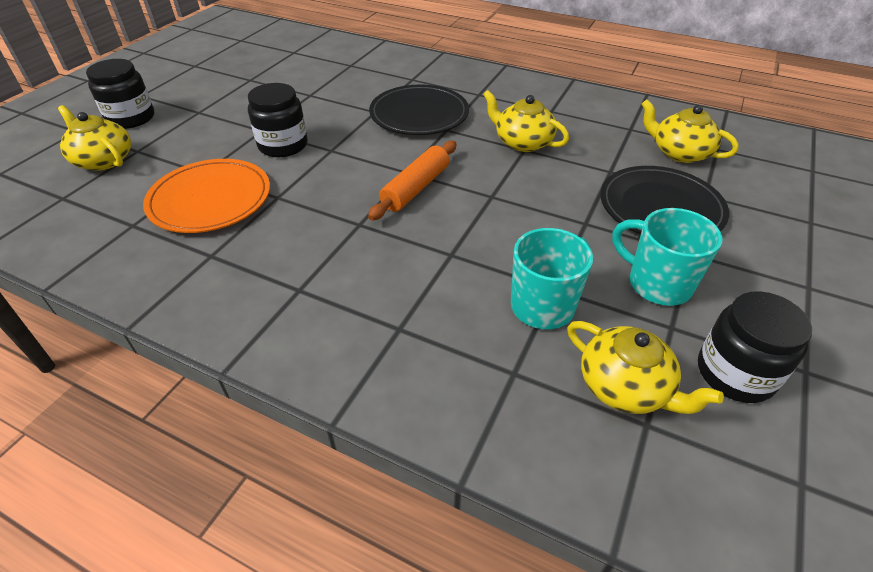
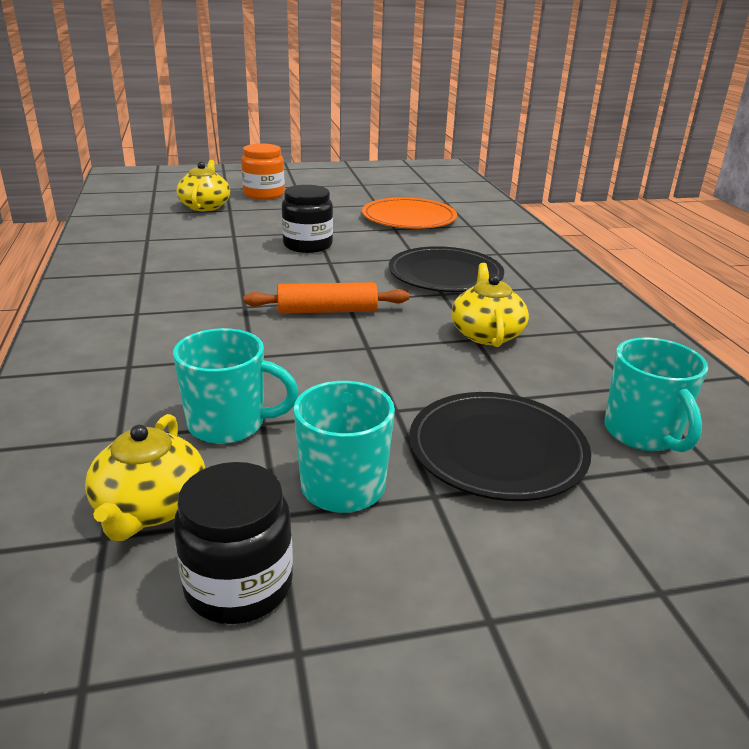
camera: 50 degrees right, 15 degrees down
(131, 118) = (264, 194): black jar -> orange jar
(210, 199) = (205, 249): orange plate -> orange plate (409, 218)
(679, 153) = (643, 434): yellow teapot -> turquoise mug

